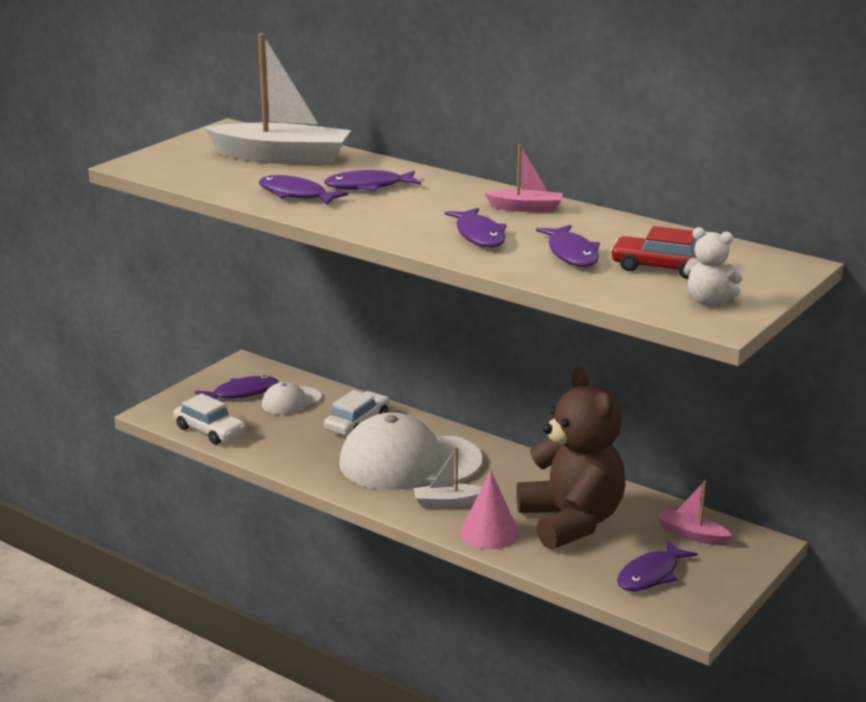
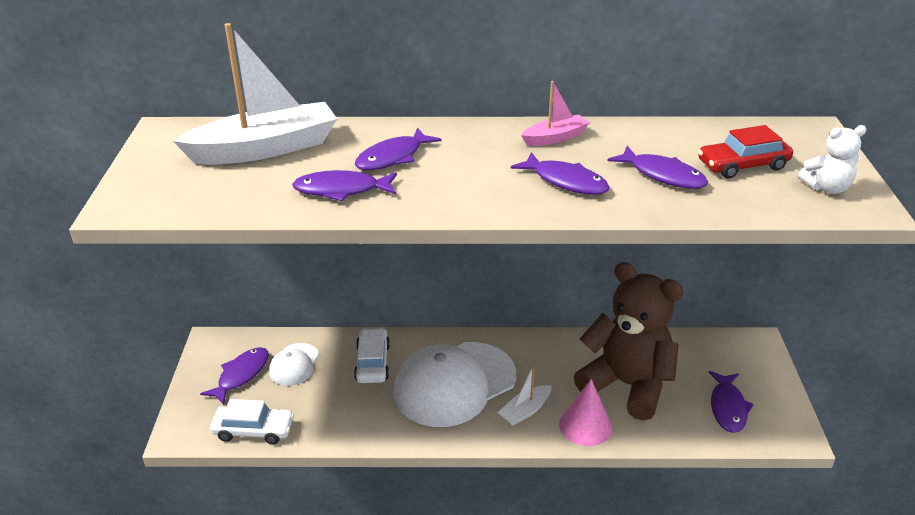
camera: 35 degrees left, 10 degrees up
(691, 534) = (710, 356): pink boat -> none

